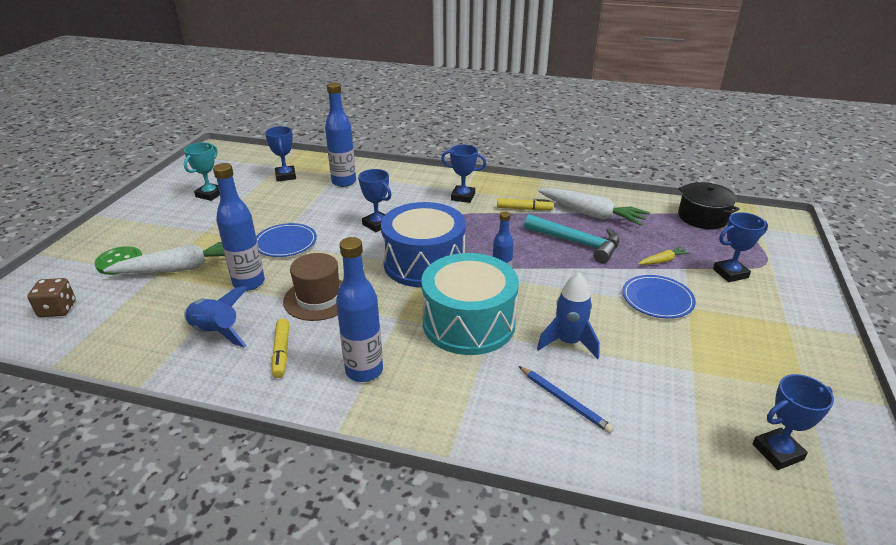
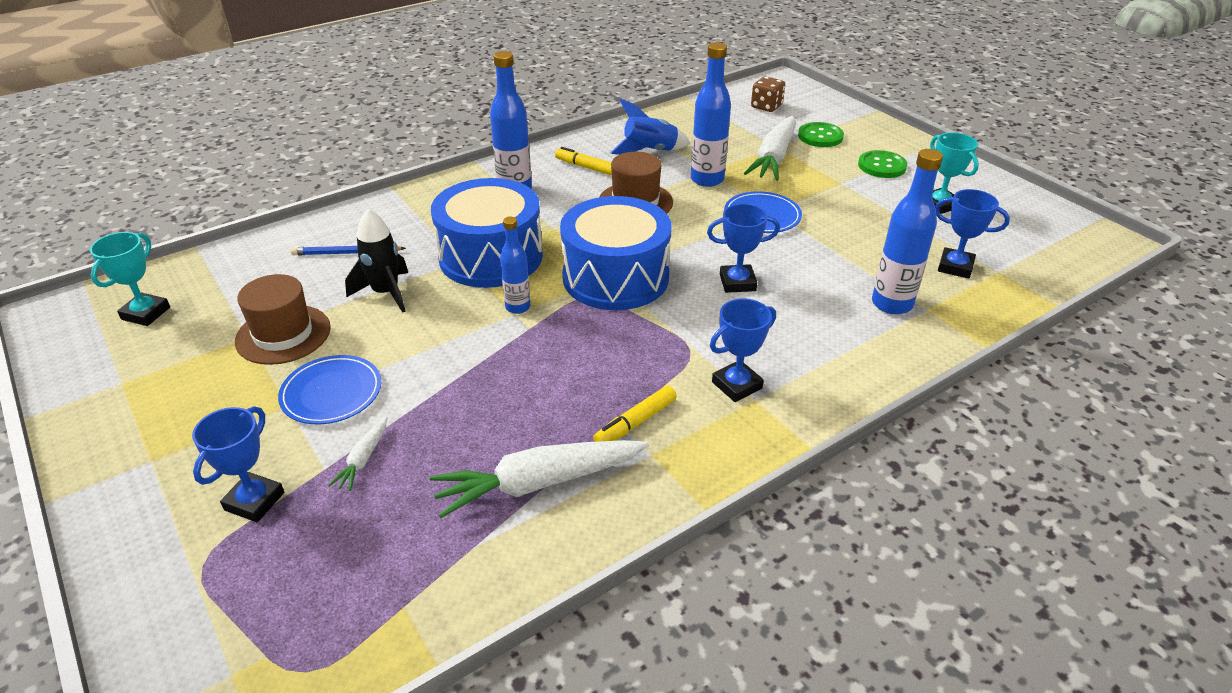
camera: 130 degrees right, 5 degrees up
(162, 224) = (882, 166): none -> green button
(468, 323) = (491, 257): turquoise drum -> blue drum
(568, 342) = (386, 293): blue rocket -> black rocket
(577, 243) = (499, 412): turquoise hammer -> none
(662, 261) = (363, 459): yellow carrot -> white carrot
(665, 356) = (283, 334): none -> brown hat
(702, 217) = (359, 620): black pot -> none
(777, 452) = (146, 313): blue trophy -> turquoise trophy

